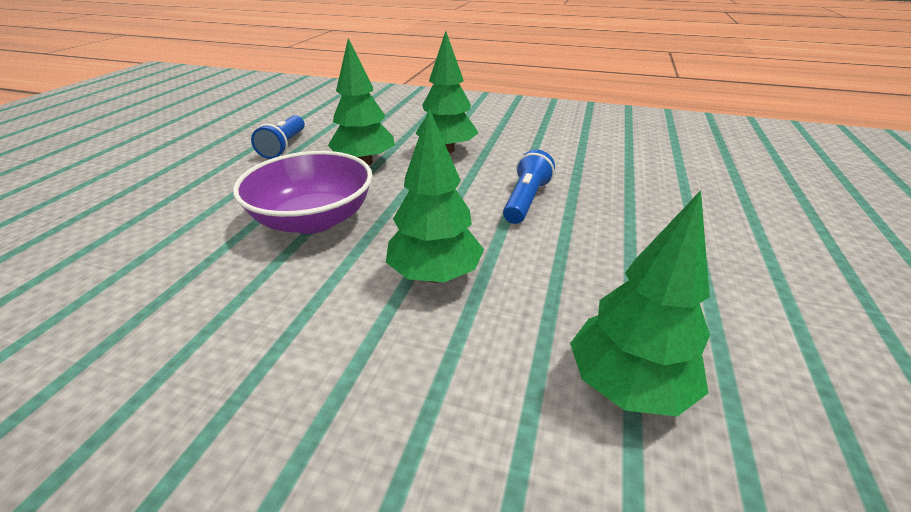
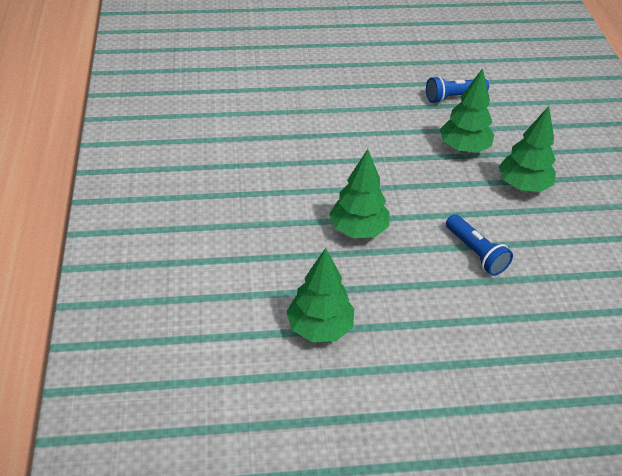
camera: 65 degrees right, 10 degrees up
(313, 219) = (376, 156): purple bowl -> none
(525, 200) = (476, 253): blue flashlight -> blue flashlight turned 60 degrees clockwise

